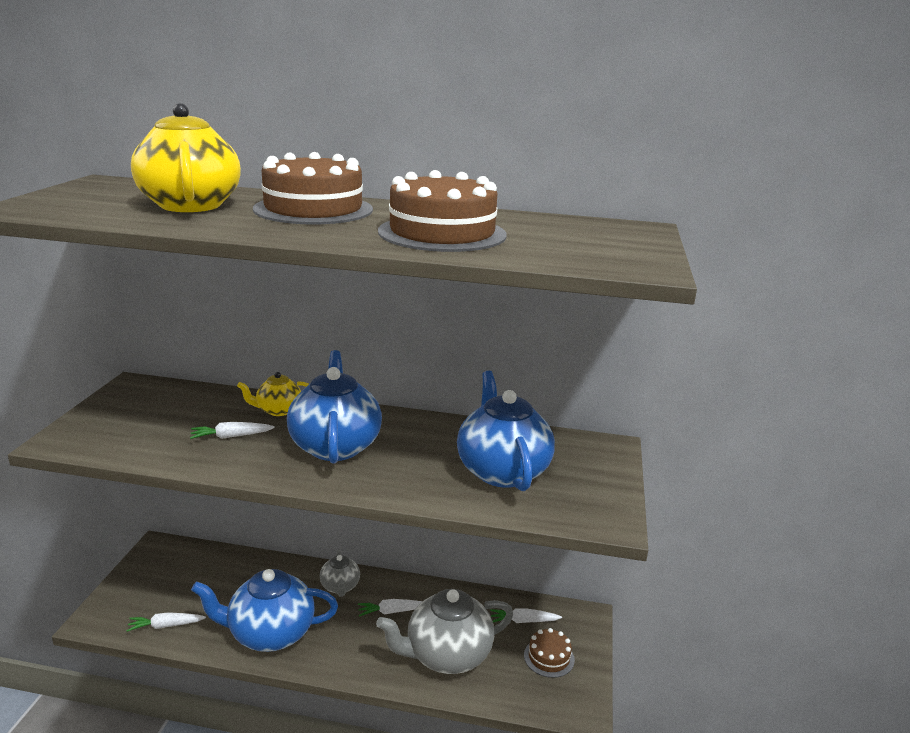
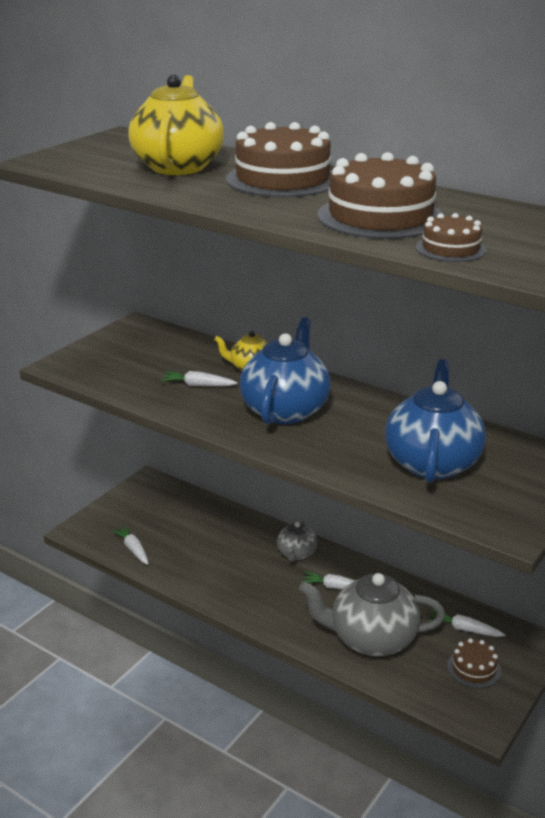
camera: 25 degrees right, 5 degrees up
(165, 626) = (133, 549): white carrot -> white carrot turned 45 degrees clockwise
(270, 634) = (217, 578): blue teapot -> none
(537, 254) = (450, 249): none -> brown cake

